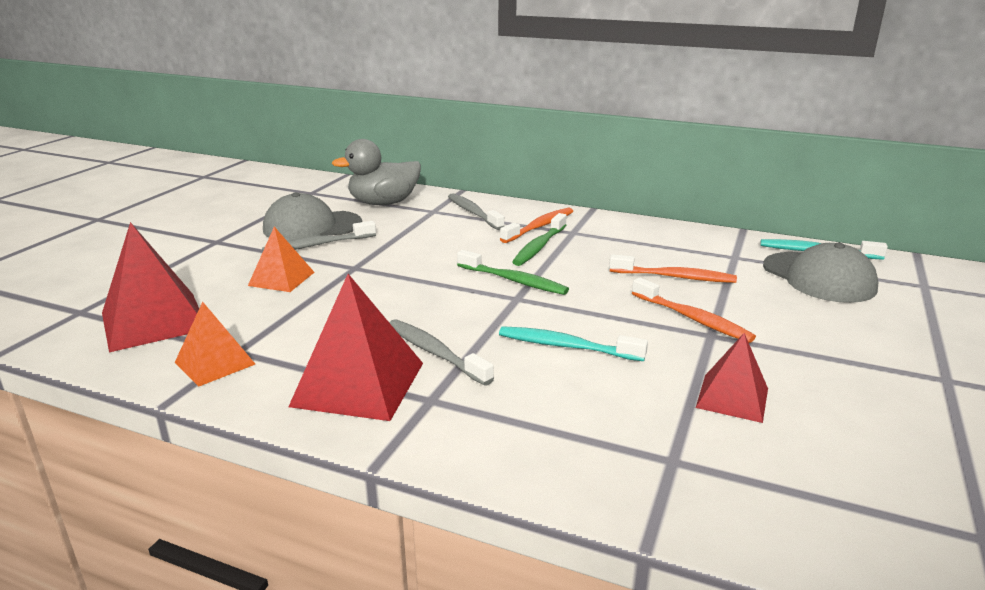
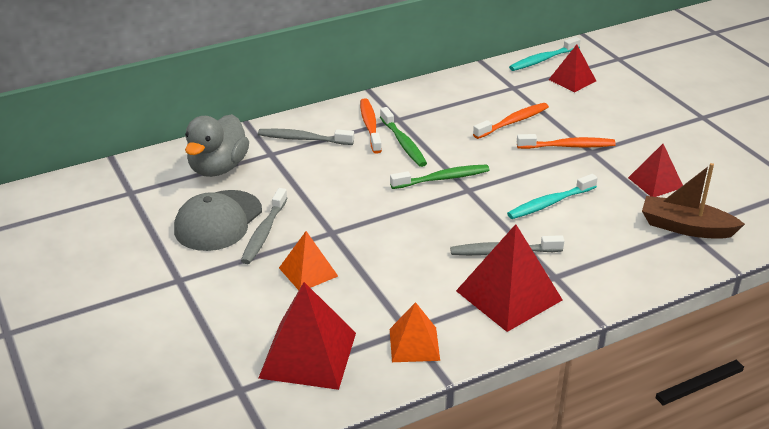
camera: 50 degrees left, 10 degrees up
(676, 458) = (686, 227): none -> brown boat
(818, 277) = (572, 80): grey cap -> red pyramid

